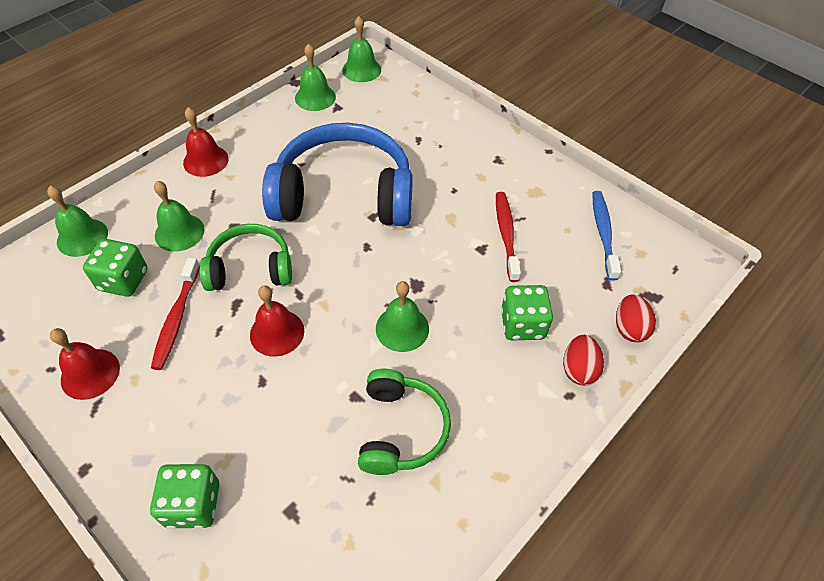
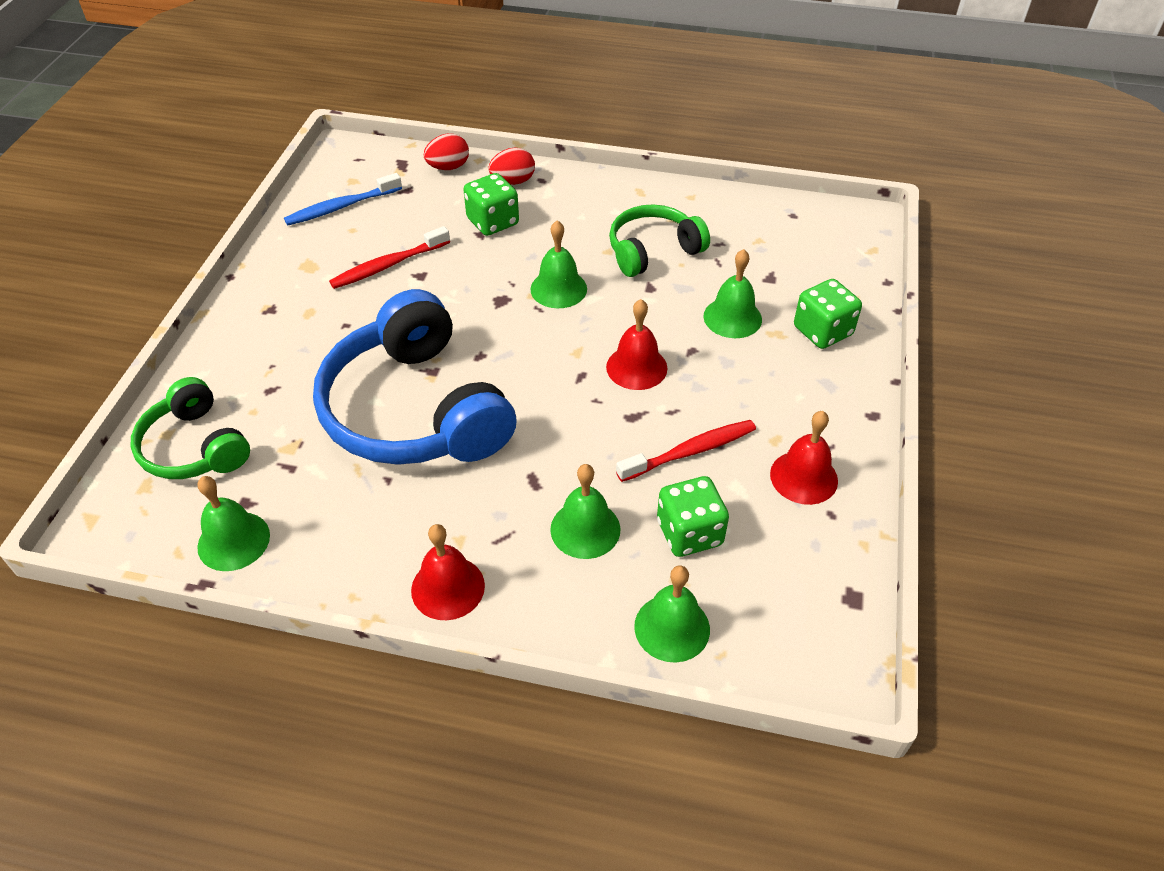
camera: 120 degrees left, 5 degrees down
(250, 268) = (582, 431): green headphones -> green headphones (195, 447)
(361, 69) = (133, 520): green bell -> green bell (732, 317)

